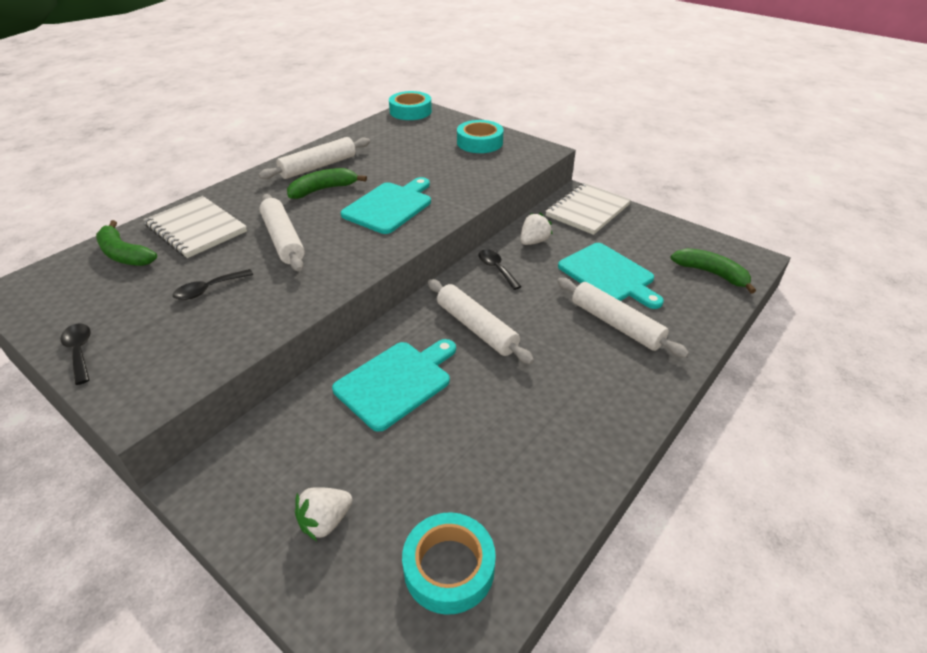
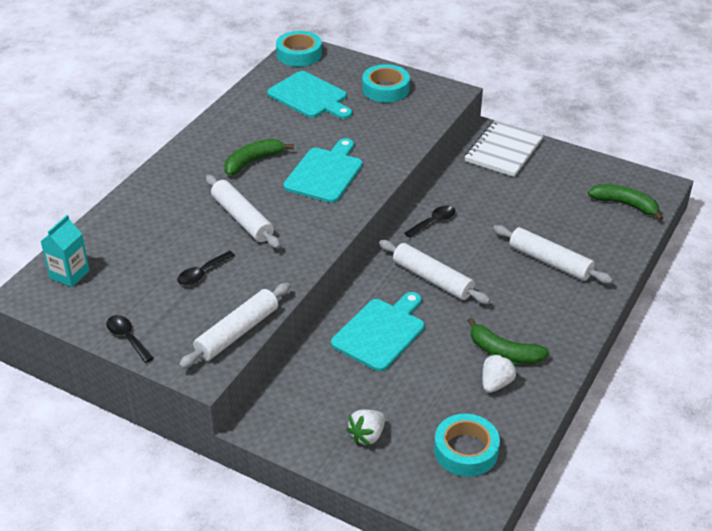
camera: 10 degrees left, 0 degrees up
(72, 275) = (69, 274): none -> turquoise carton
(124, 254) = (103, 249): green banana -> green banana (503, 352)
(196, 229) = (154, 217): white notebook -> none
(318, 166) = (234, 135): white rolling pin -> white rolling pin (237, 332)
(496, 269) = (433, 222): black spoon -> black spoon turned 90 degrees clockwise
(533, 241) = (460, 190): white strawberry -> white strawberry (496, 383)
(608, 275) = (535, 216): turquoise cutting board -> turquoise cutting board (310, 96)

